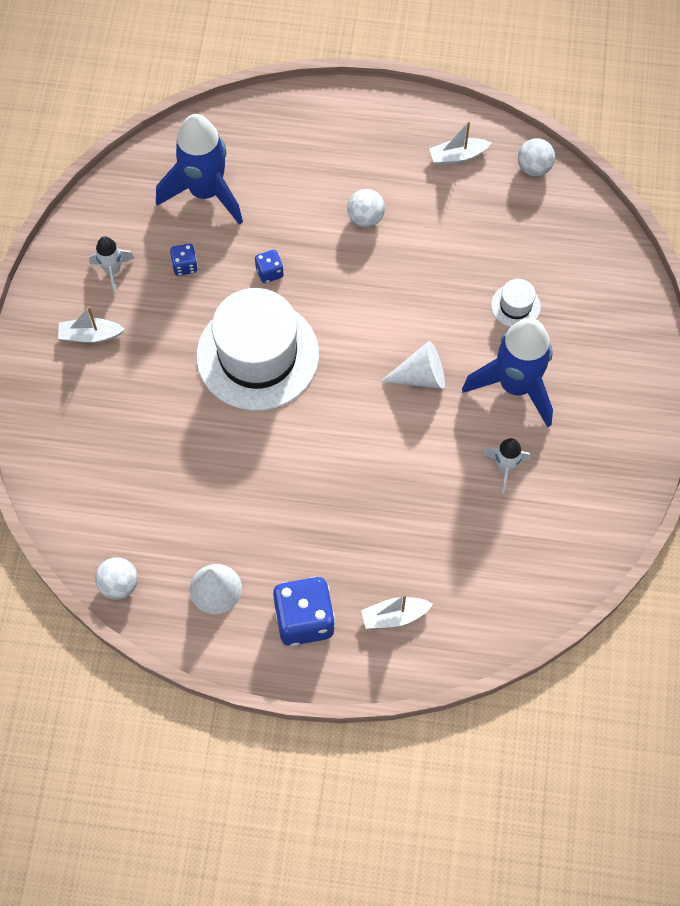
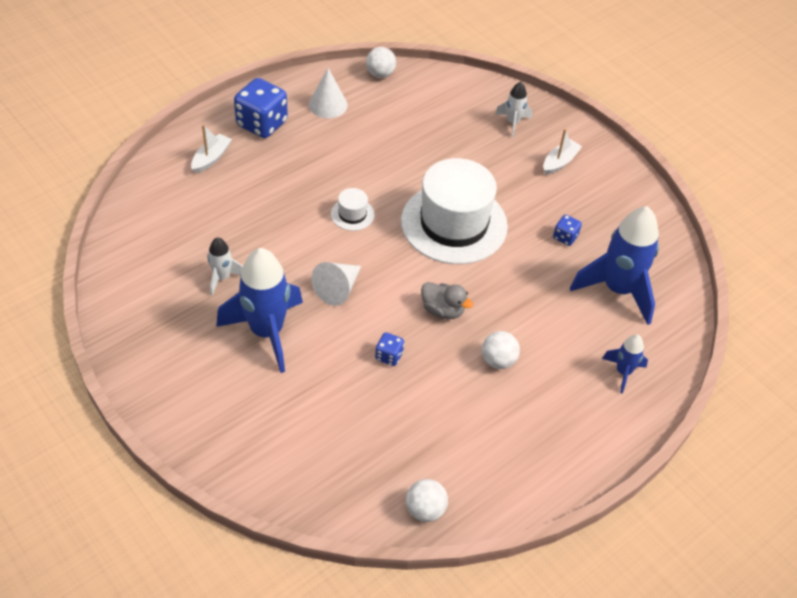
camera: 130 degrees right, 15 degrees down
(113, 271) = (599, 202): white rocket -> white rocket (513, 123)
(269, 272) = (511, 274): blue dice -> blue dice (389, 356)
(287, 137) = (623, 372): none -> blue rocket
(359, 289) = (442, 310): none -> grey duck
(457, 156) = (492, 466): white boat -> none
(515, 306) = (323, 386): white hat -> white hat (352, 214)

